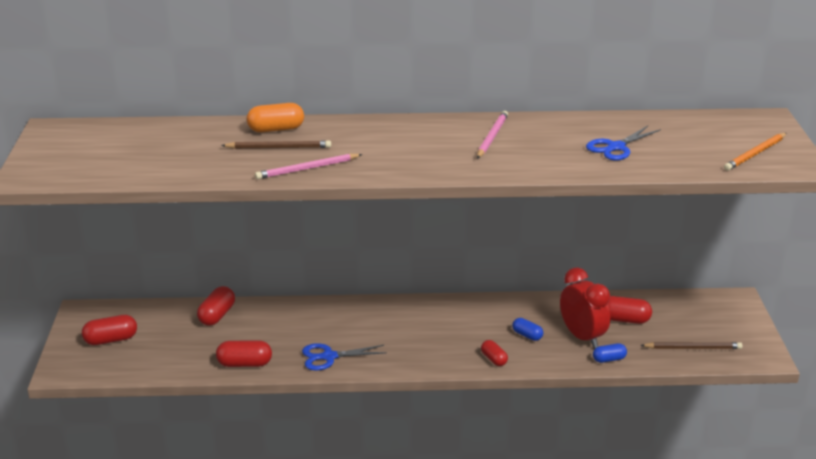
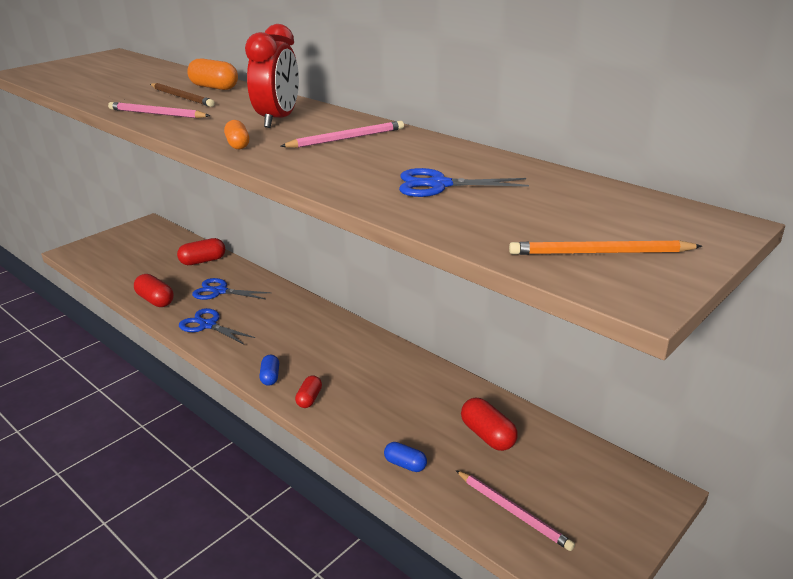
camera: 45 degrees right, 0 degrees up
(111, 340) = (126, 246): red capsule -> none
(285, 330) = (220, 291): none -> blue scissors
(439, 168) = (238, 144): none -> orange capsule
(527, 335) = (373, 395): blue capsule -> blue capsule (270, 377)
(582, 337) = (418, 427): red clock -> red clock (278, 120)
(692, 348) = (513, 511): brown pencil -> pink pencil

